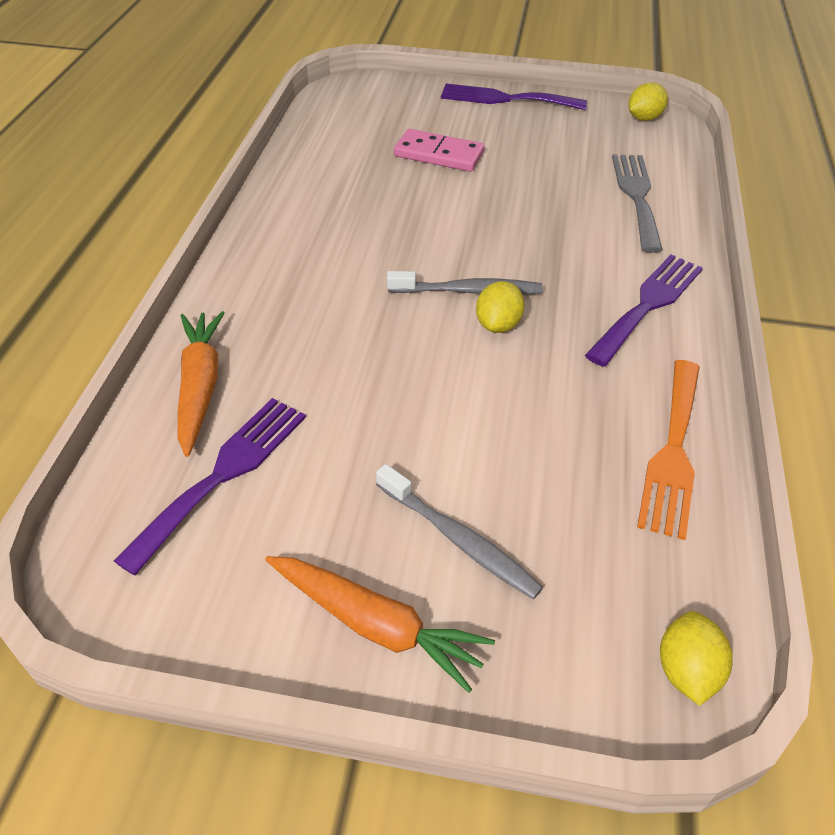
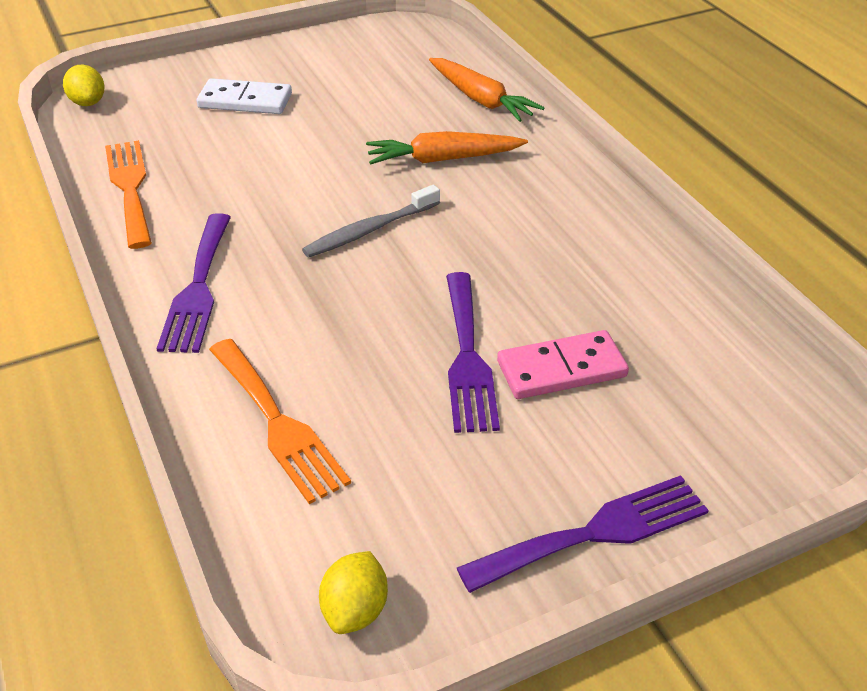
camera: 145 degrees right, 5 degrees down
(223, 474) = (408, 75): purple fork -> purple fork (467, 357)
(376, 625) = (261, 62): orange carrot -> orange carrot (442, 159)
(459, 539) = (245, 101): grey toothbrush -> white domino
(498, 325) = (320, 215): yellow lemon -> none
(636, 196) = (278, 423): grey fork -> orange fork

